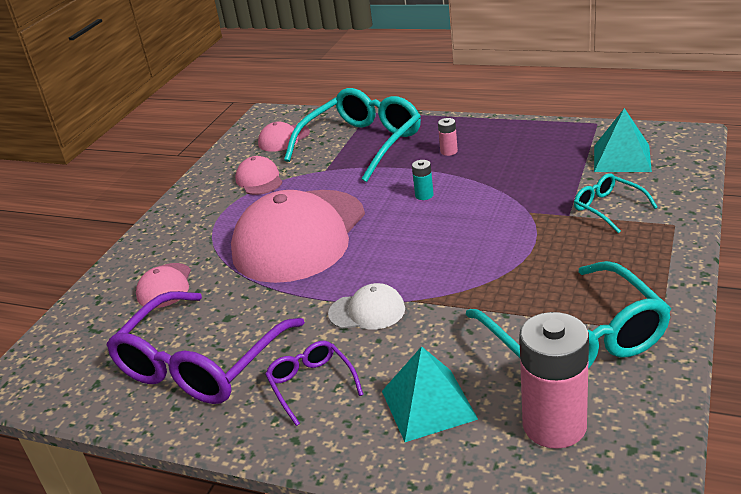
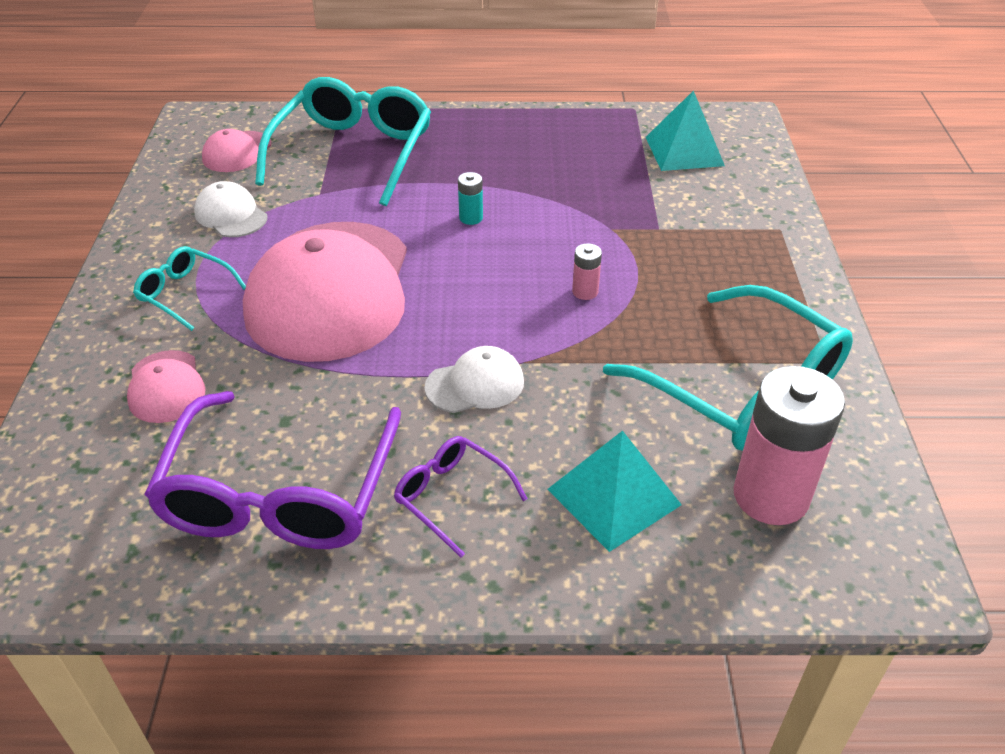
camera: 25 degrees left, 10 degrees up
(259, 180) = (231, 215): pink cap -> white cap
(449, 151) = (473, 156): pink battery -> pink battery (585, 292)
(608, 208) = (699, 215): turquoise glasses -> turquoise glasses (185, 294)

